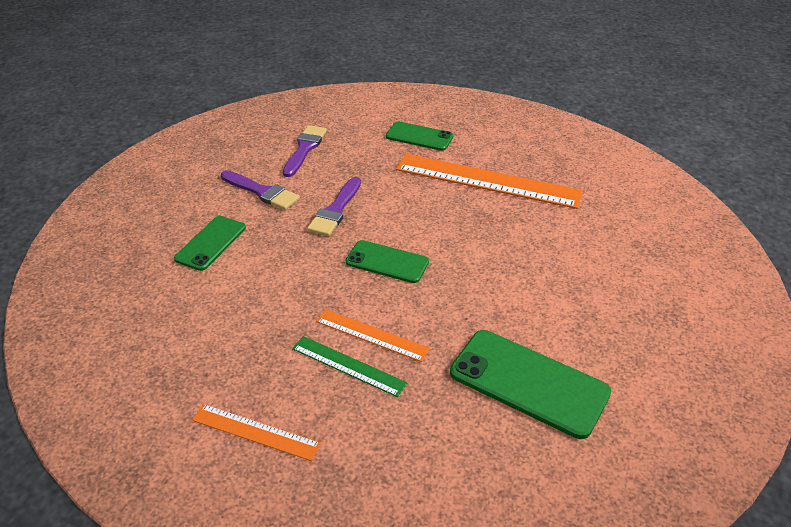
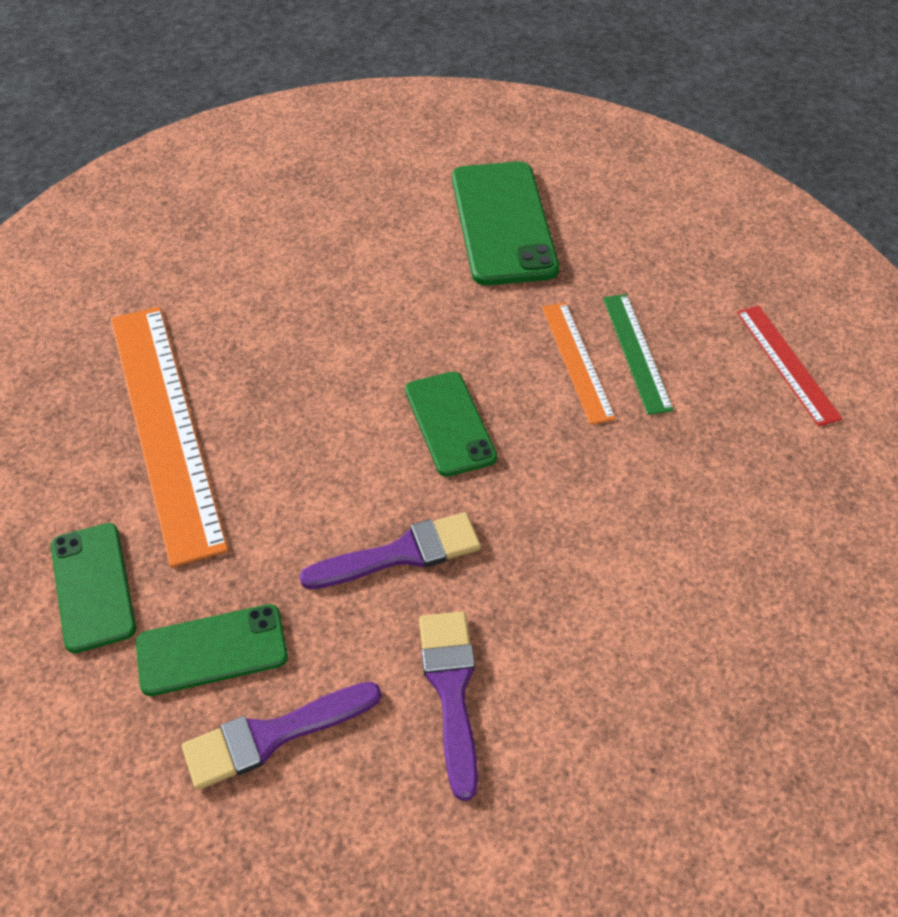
camera: 130 degrees left, 10 degrees up
(211, 243) = (624, 648): green phone -> green phone (212, 650)
(255, 432) = (787, 364): orange ruler -> red ruler

